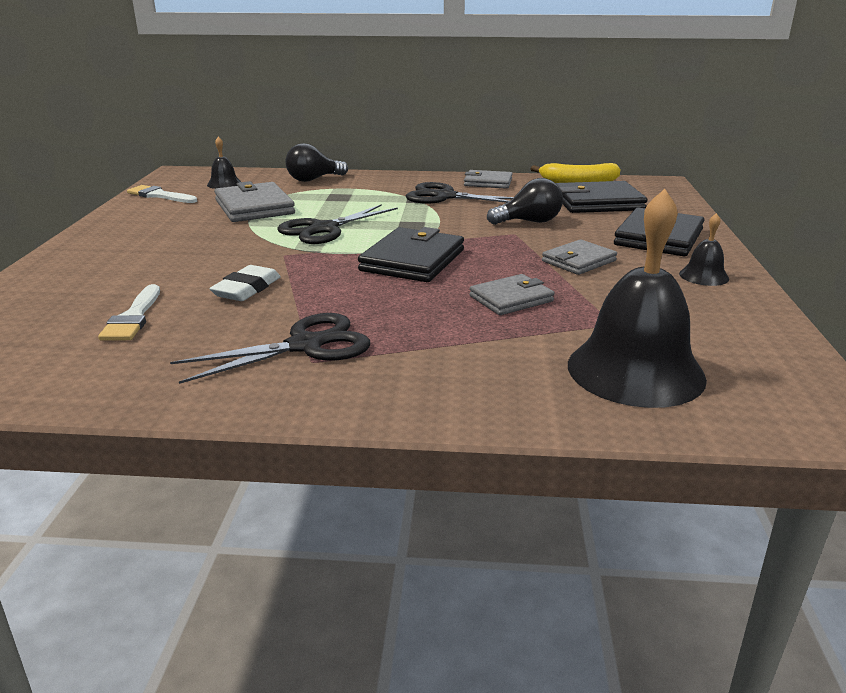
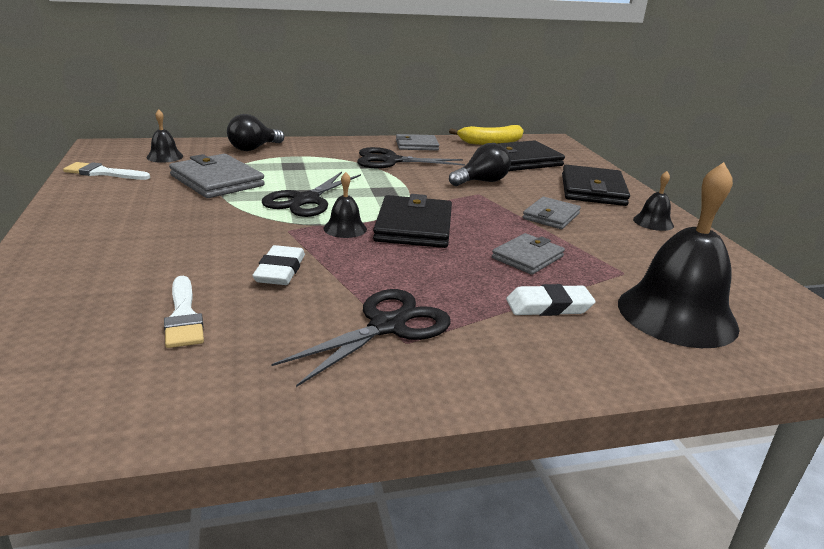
camera: 20 degrees left, 0 degrees up
(340, 257) = (345, 228): none -> black bell
(490, 346) = (548, 306): none -> white eraser

